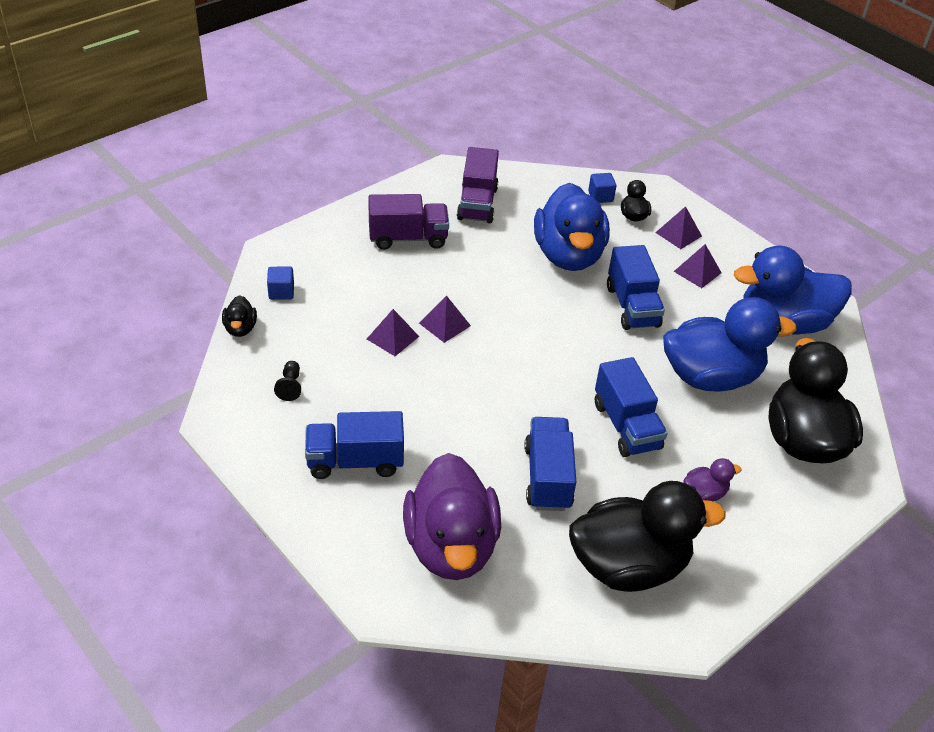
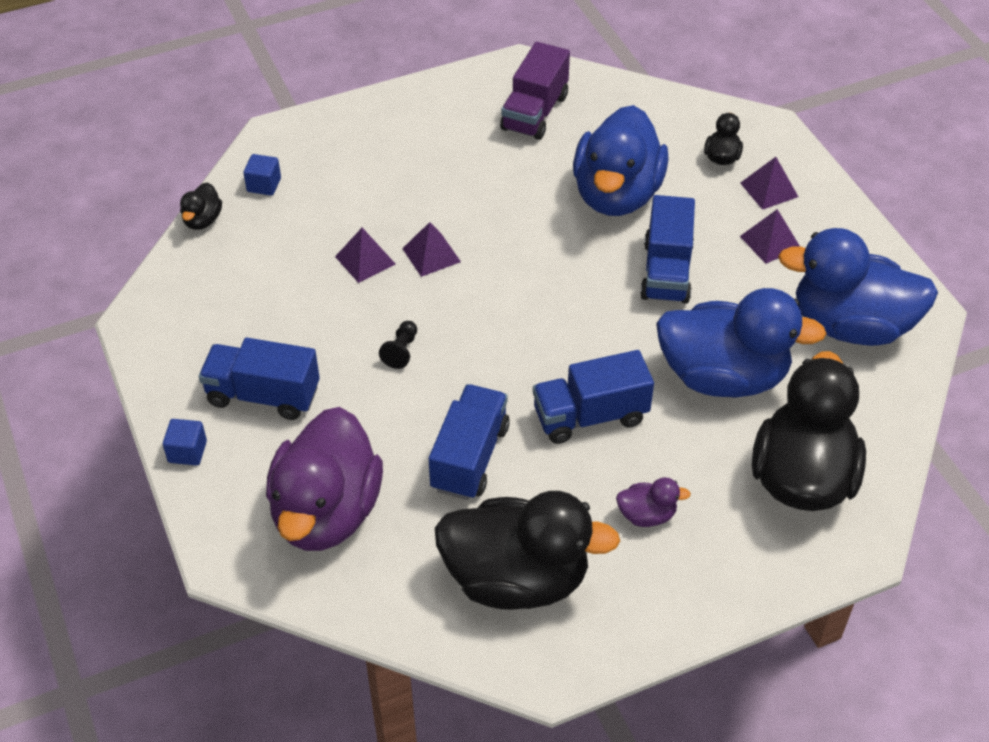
camera: 20 degrees right, 5 degrees up
(290, 386) = (229, 297): black pawn -> black pawn (401, 351)
(408, 238) = (434, 143): purple truck -> none
(600, 196) = (691, 126): blue cube -> blue cube (187, 452)
(626, 426) = (590, 416): blue truck -> blue truck turned 75 degrees clockwise

